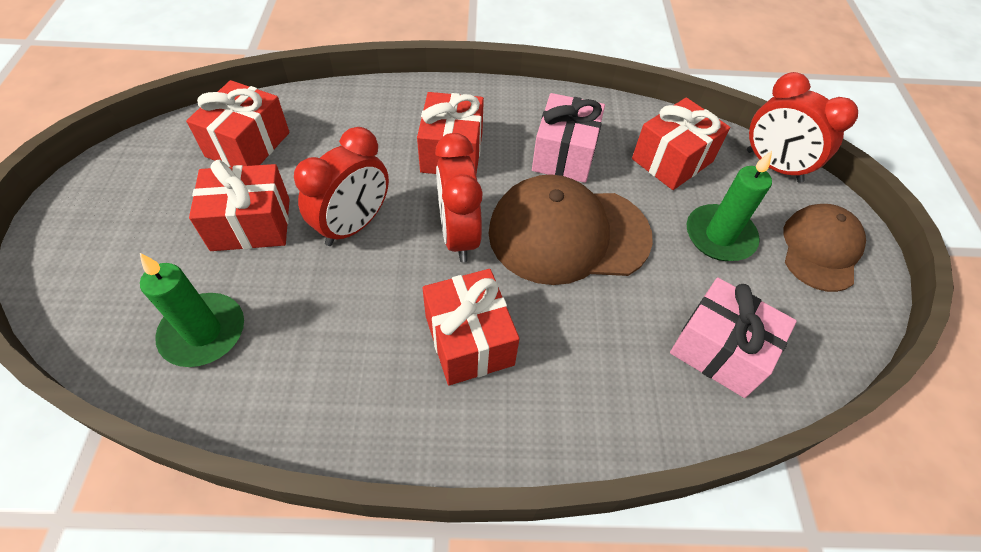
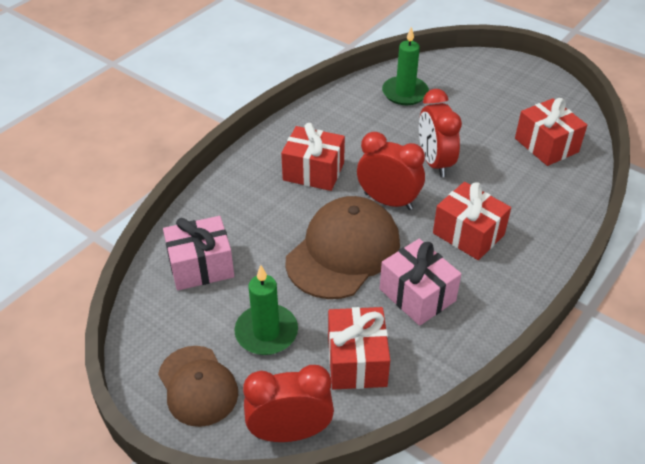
camera: 130 degrees right, 10 degrees down
(251, 224) = (469, 126): red gift -> none

